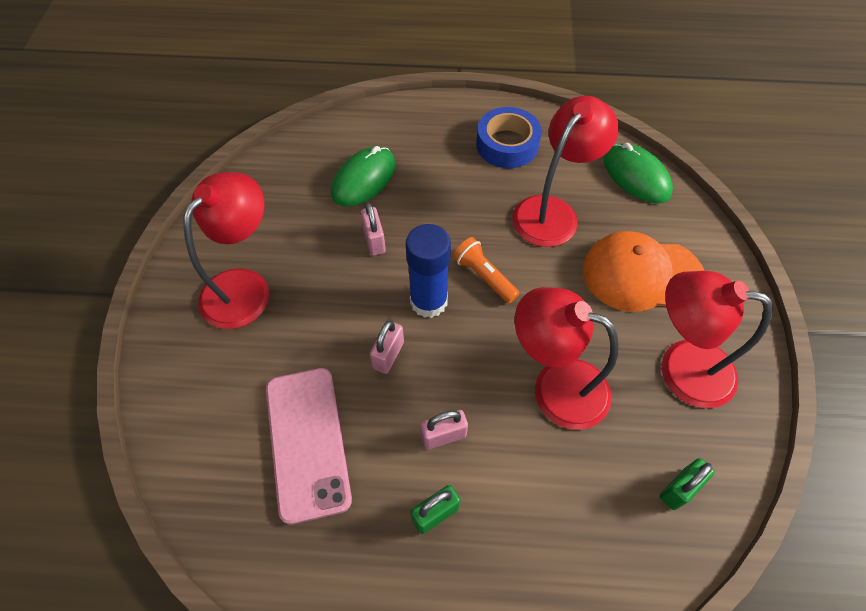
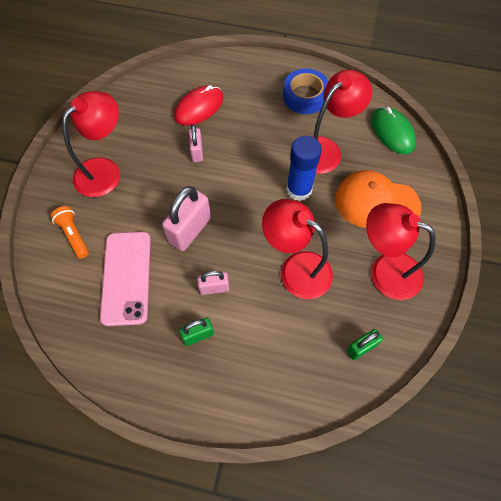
camera: 10 degrees right, 5 degrees up
(364, 179) = (199, 107): green mouse -> red mouse
(388, 355) = (190, 230): pink padlock -> pink padlock, size x1.75
(428, 301) = (224, 199): blue glue stick -> blue glue stick (299, 190)
(484, 276) = (266, 187): orange flashlight -> orange flashlight (74, 235)

